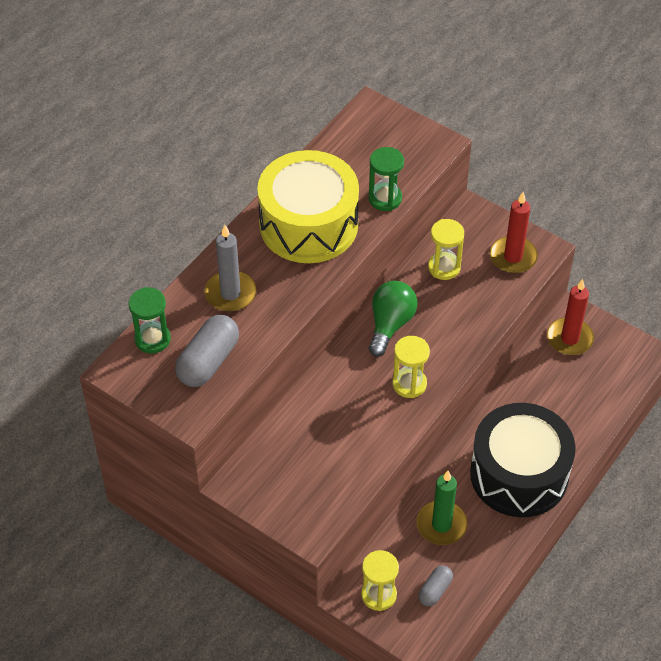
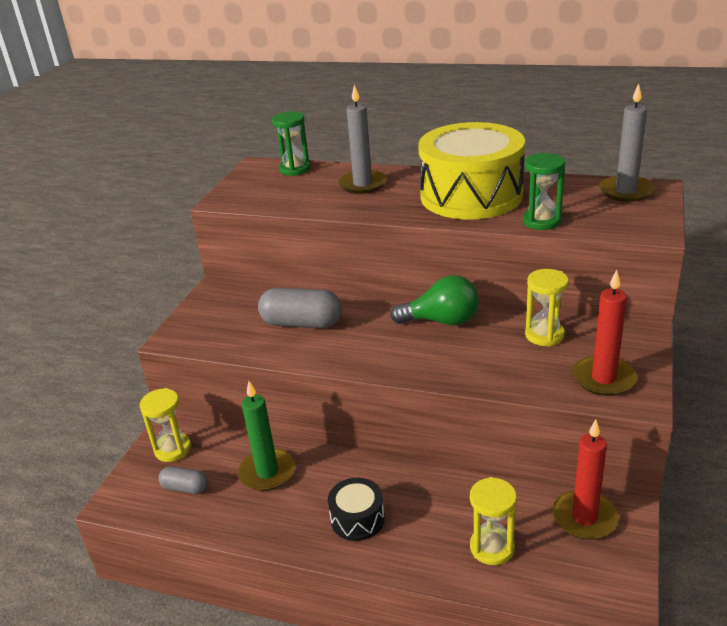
camera: 75 degrees right, 20 degrees down
(208, 361) = (283, 193): grey capsule -> grey capsule (302, 323)
(365, 127) = (626, 191): none -> grey candle
(409, 384) = (373, 350): yellow hourglass -> yellow hourglass (492, 547)
(519, 474) = (357, 519): black drum -> black drum, size x0.45

